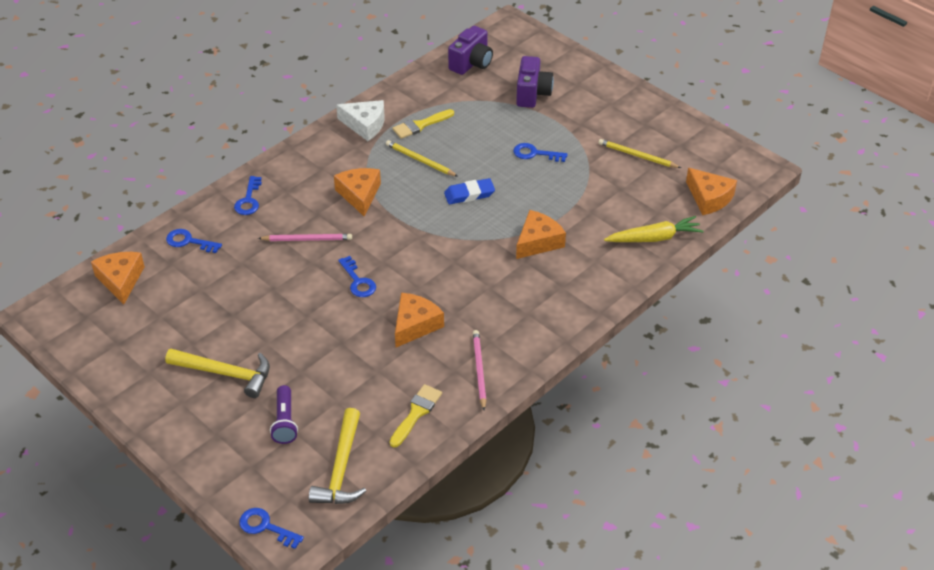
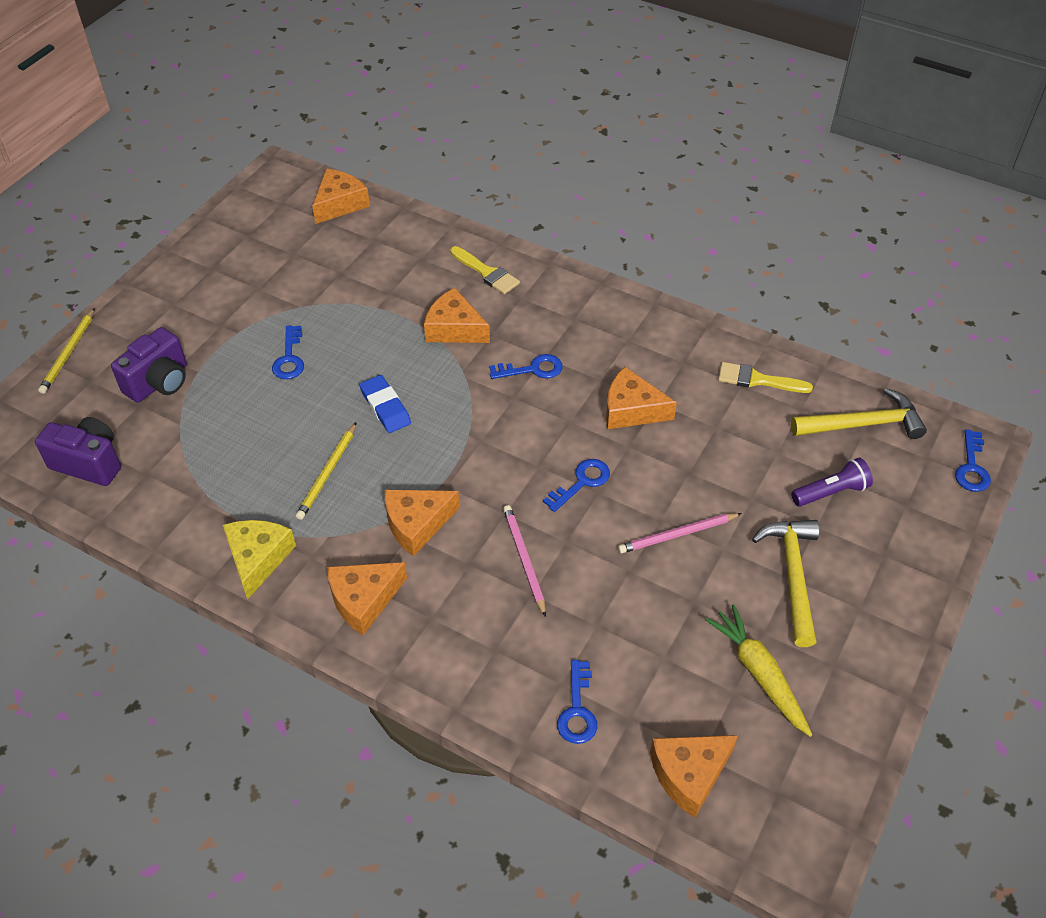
camera: 105 degrees left, 5 degrees up
(248, 200) = (464, 660): blue key -> blue key (532, 369)
(313, 164) = (364, 600): none -> orange cheese
(365, 125) = (258, 558): white cheese -> yellow cheese
(420, 125) = (248, 491): yellow brush -> yellow brush (487, 273)
(479, 370) = (674, 341): pink pencil -> pink pencil (678, 534)
(532, 94) = (159, 382): purple camera -> purple camera turned 135 degrees clockwise
(637, 156) = (276, 267): yellow pencil -> yellow pencil (69, 353)
(654, 238) = (418, 237): yellow carrot -> yellow carrot (759, 673)

